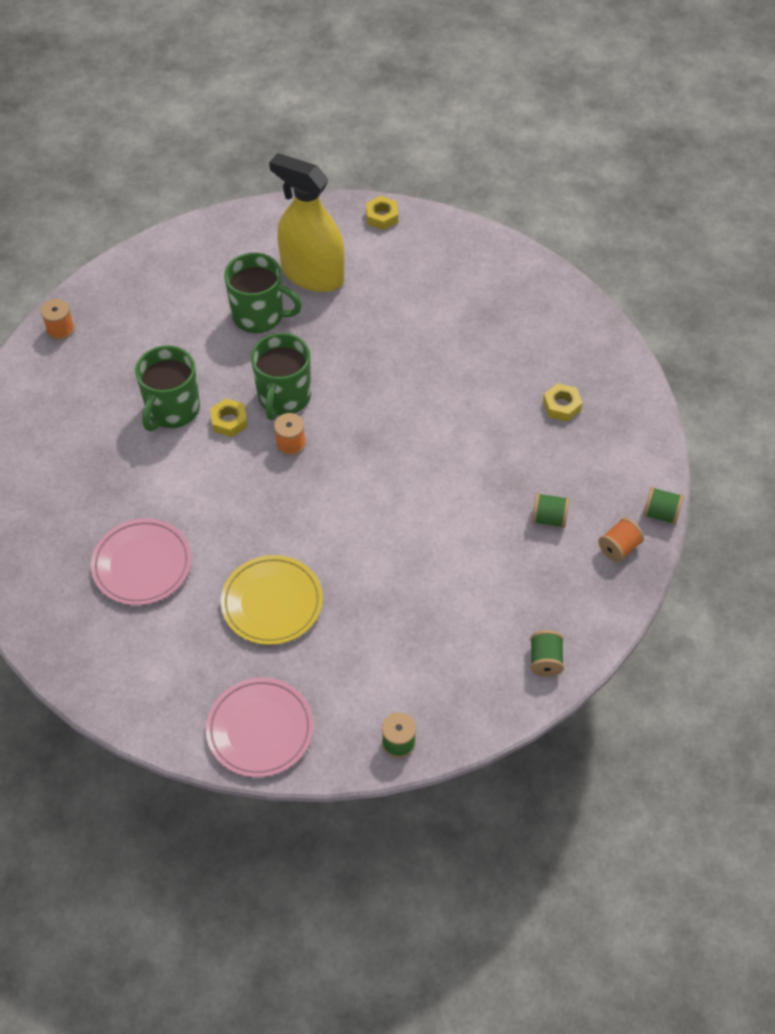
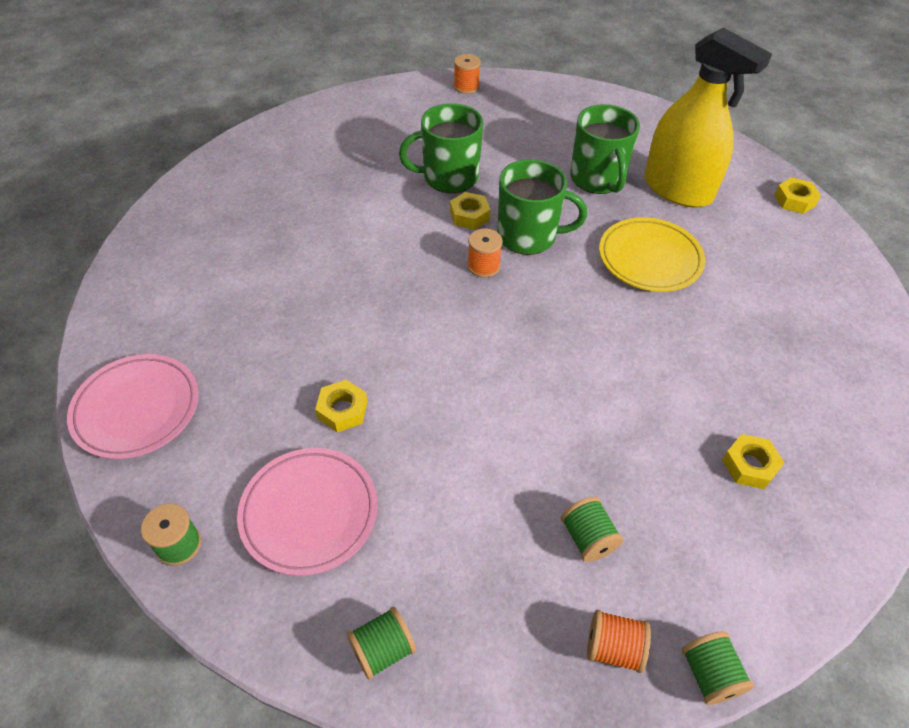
camera: 55 degrees right, 5 degrees down
(142, 565) = (275, 236): pink plate -> pink plate (309, 513)
(272, 603) = (293, 343): yellow plate -> yellow plate (649, 259)
(284, 397) = (528, 236): green mug -> green mug turned 150 degrees counterclockwise
(312, 274) = (677, 189): yellow spray bottle -> yellow spray bottle turned 135 degrees clockwise
(358, 600) = (342, 410): none -> yellow nut

